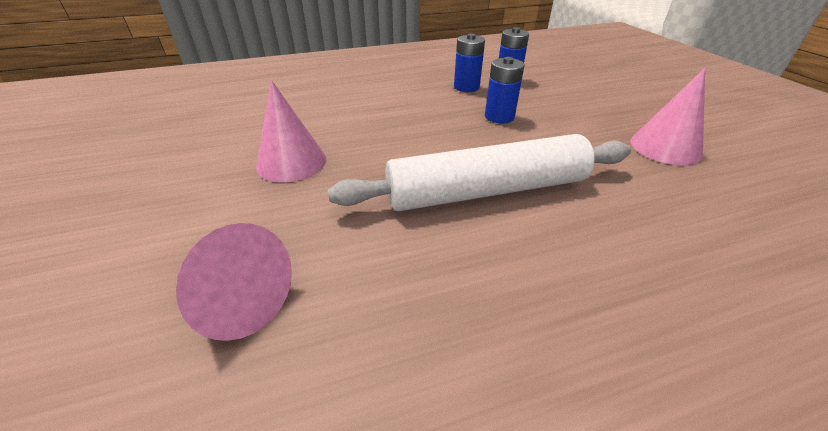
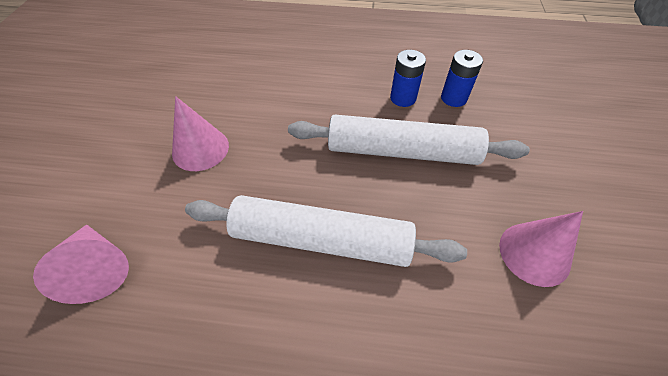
camera: 25 degrees right, 15 degrees up
(499, 117) = (402, 151): blue battery -> white rolling pin

